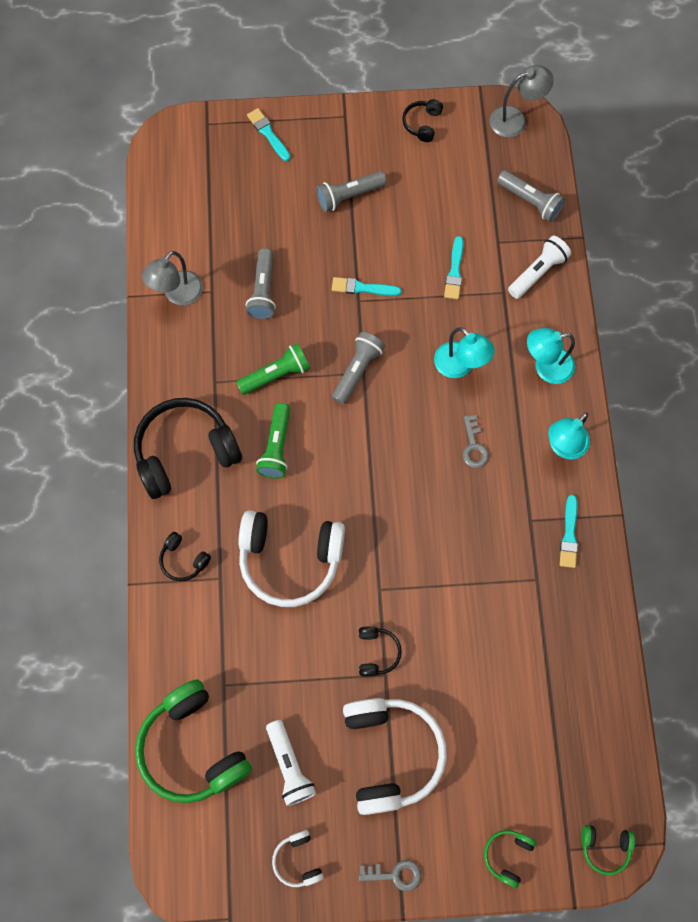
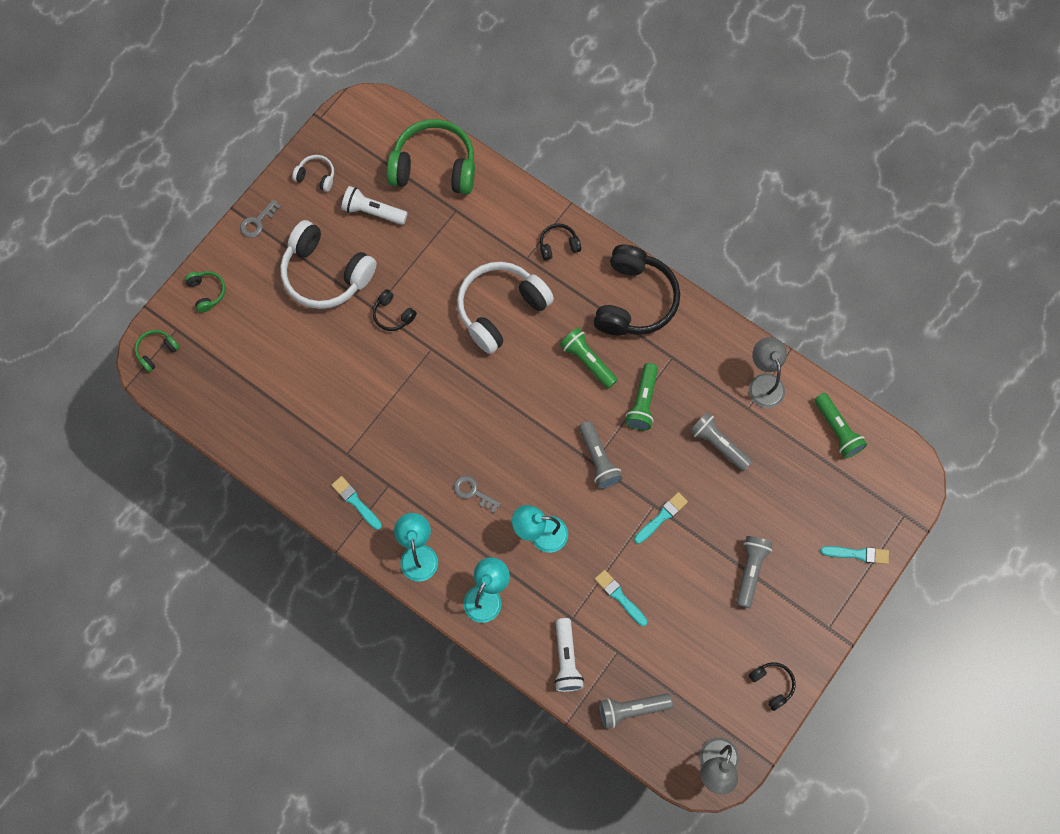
camera: 130 degrees right, 0 degrees up
(174, 214) = (837, 430): none -> green flashlight

